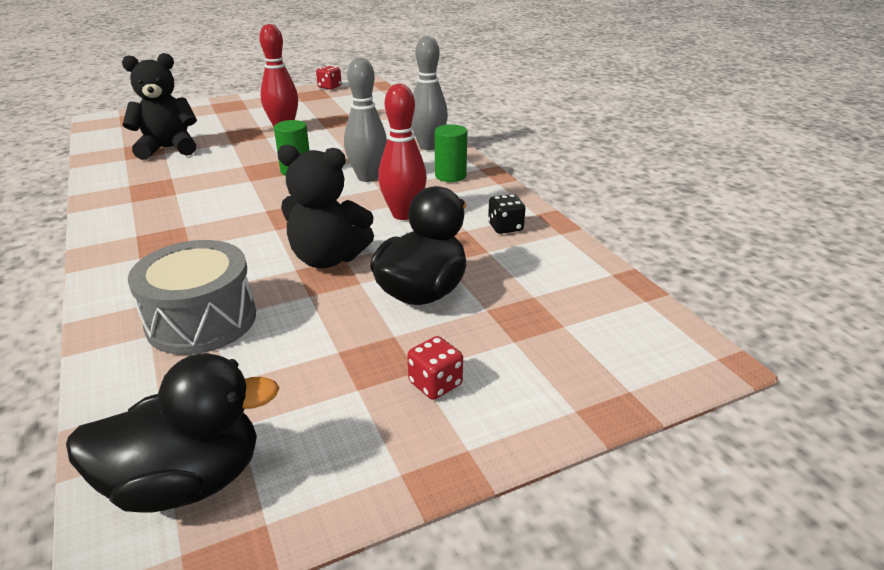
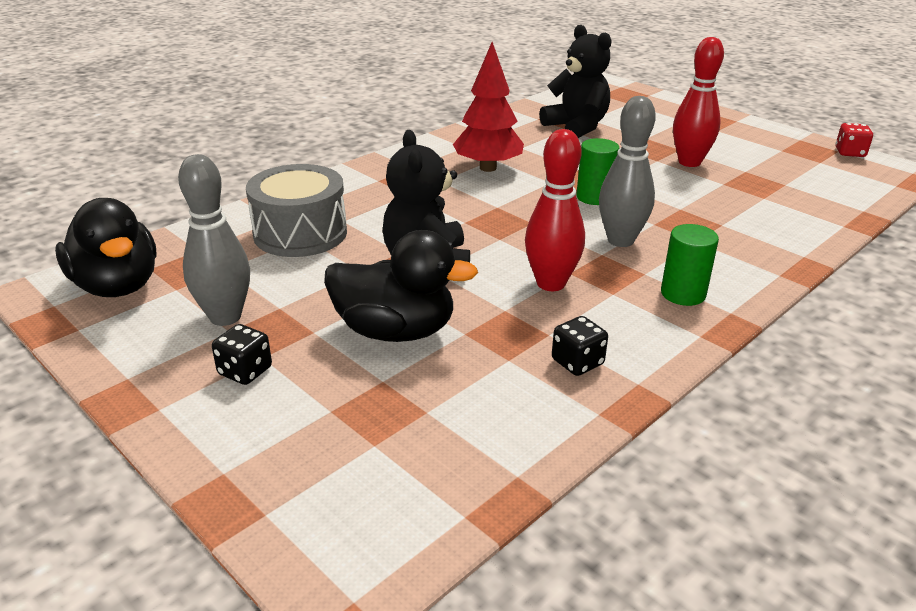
camera: 70 degrees right, 0 degrees up
(191, 199) = (488, 168): none -> red tree
(428, 146) = (754, 259): grey bowling pin -> grey bowling pin (225, 317)
(435, 384) = (245, 371): red dice -> black dice

